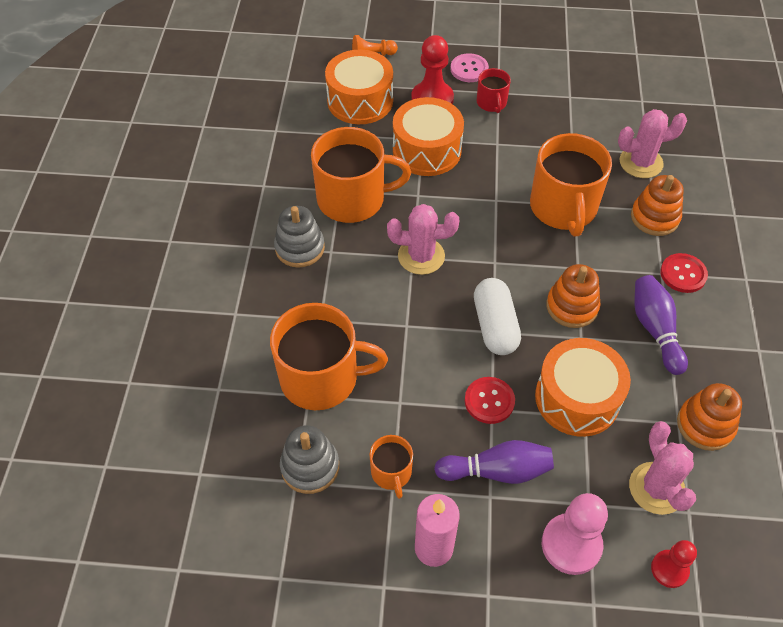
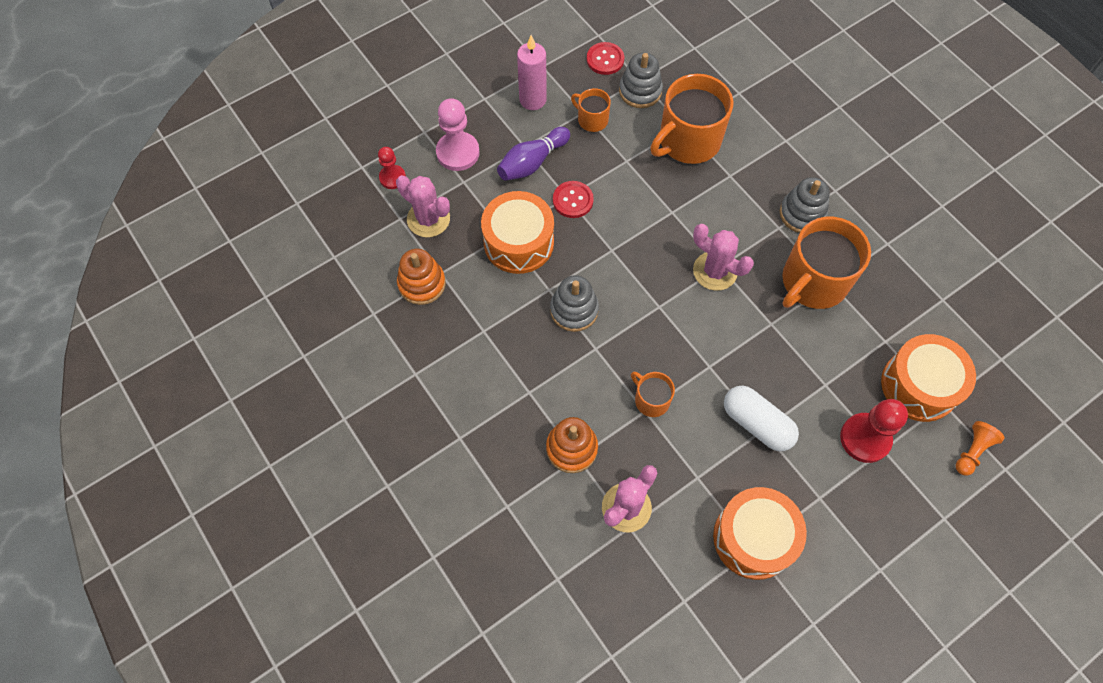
camera: 140 degrees right, 10 degrees up
(421, 256) = (715, 271): pink cactus -> pink cactus turned 75 degrees clockwise
(427, 150) = (810, 374): orange drum -> orange drum (753, 538)
(469, 69) = (874, 508): pink button -> none
(491, 103) = (812, 477): red mug -> none
(495, 326) = (614, 255): white capsule -> white capsule (757, 423)
(563, 208) = (651, 400): orange mug -> orange mug, size x0.50
(572, 306) = (574, 310): orange stacking toy -> grey stacking toy
(655, 330) = (501, 335): purple bowling pin -> none
(683, 274) = (512, 404): red button -> red button (605, 59)

